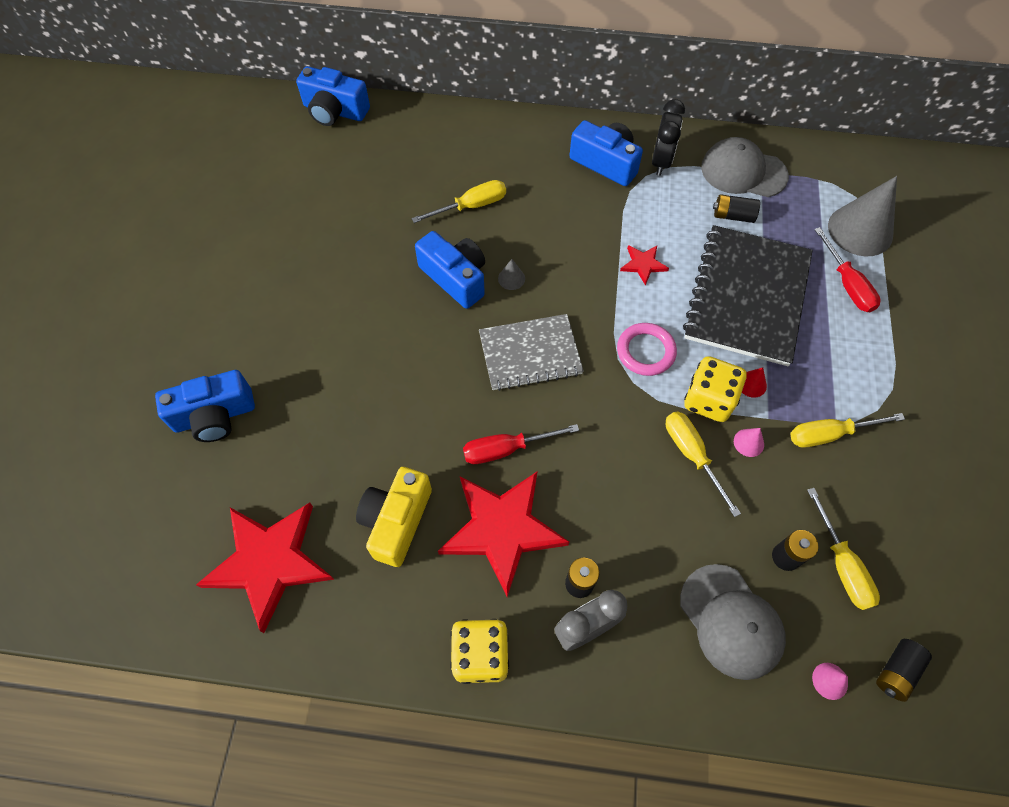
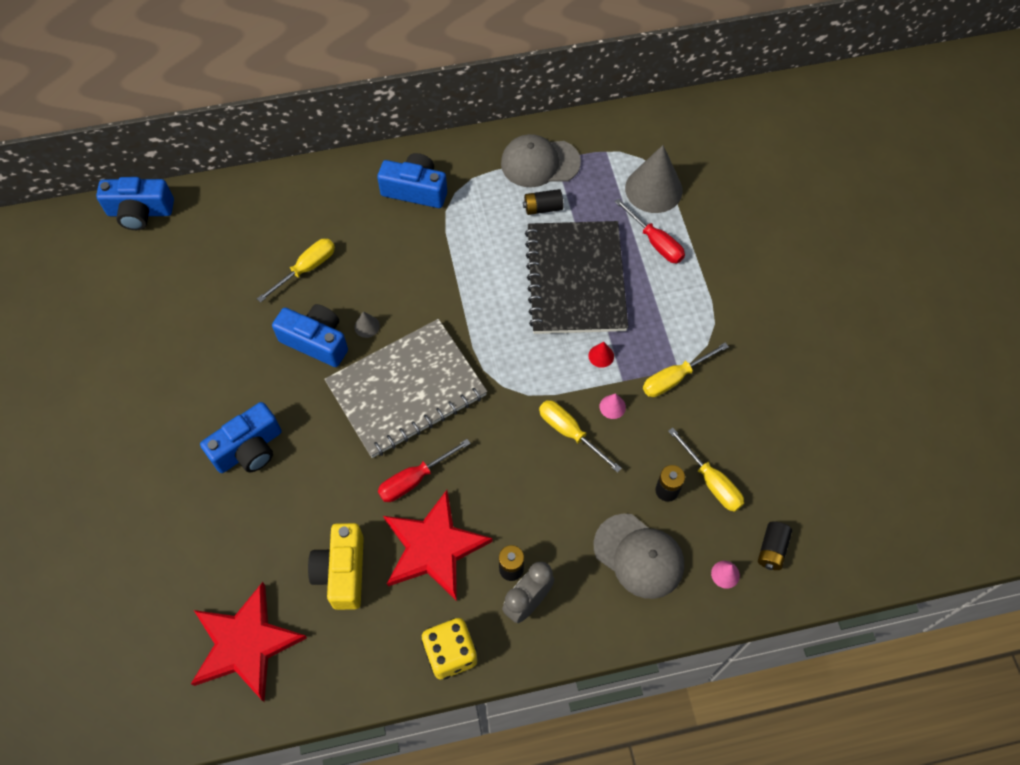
camera: 20 degrees left, 0 degrees up
(214, 416) = (144, 537): blue camera -> blue camera (249, 449)
(530, 353) = (406, 389): grey notebook -> grey notebook, size x1.57
(643, 264) = (479, 277): red star -> none
(645, 351) = (505, 355): pink ring -> none
(661, 162) = (465, 174): black clock -> none
(708, 400) = (570, 381): yellow dice -> none

